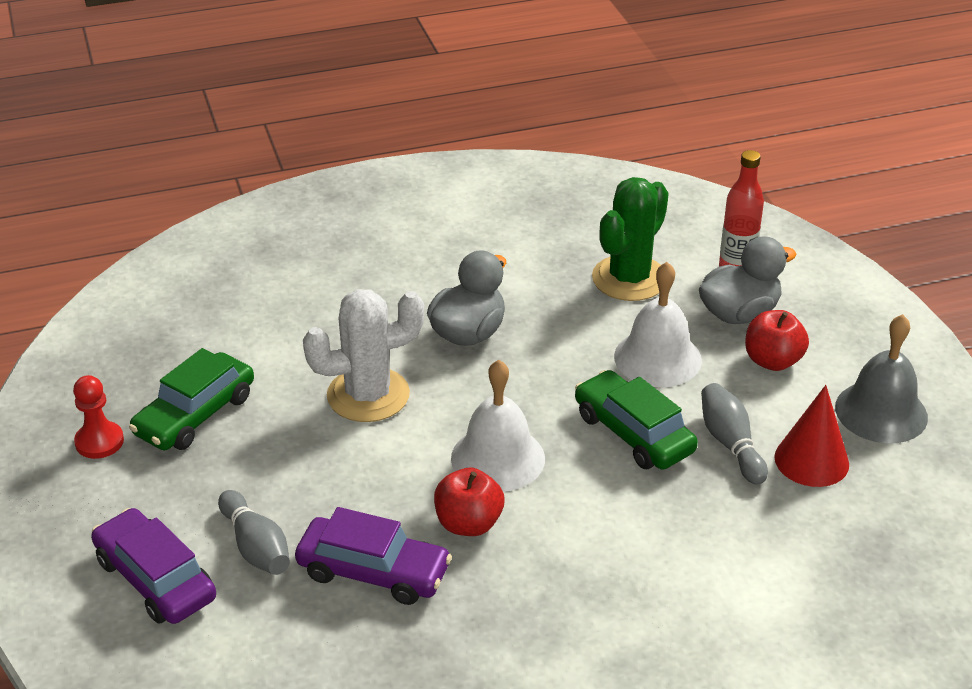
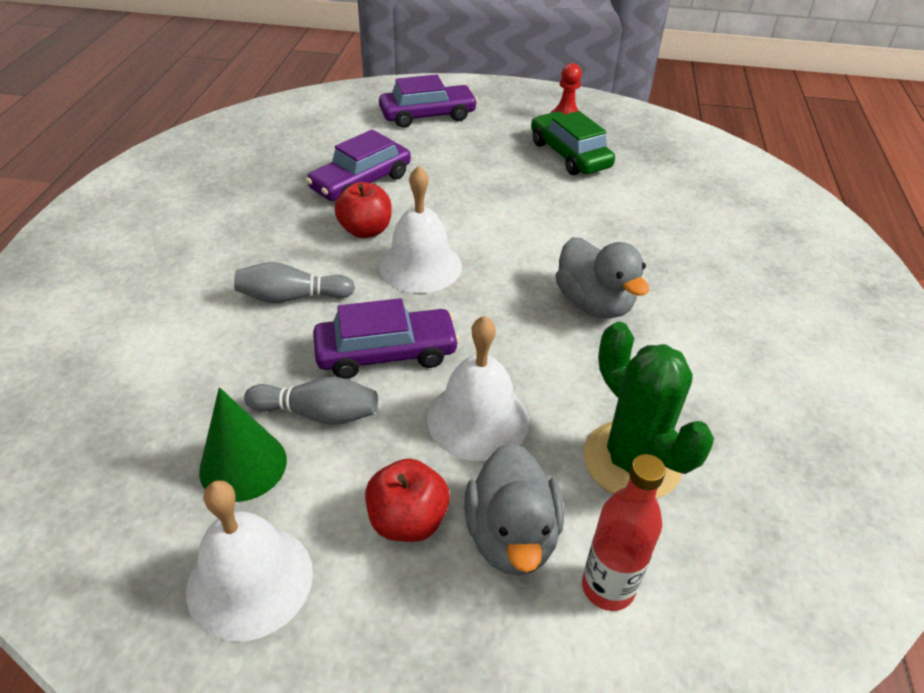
camera: 115 degrees right, 5 degrees up
(256, 547) = (423, 149): grey bowling pin -> grey bowling pin (292, 297)
(368, 395) = (542, 227): white cactus -> none
(633, 433) = (386, 353): green car -> purple car
(811, 460) = (243, 465): red cone -> green cone
(881, 412) = (250, 580): grey bell -> white bell

